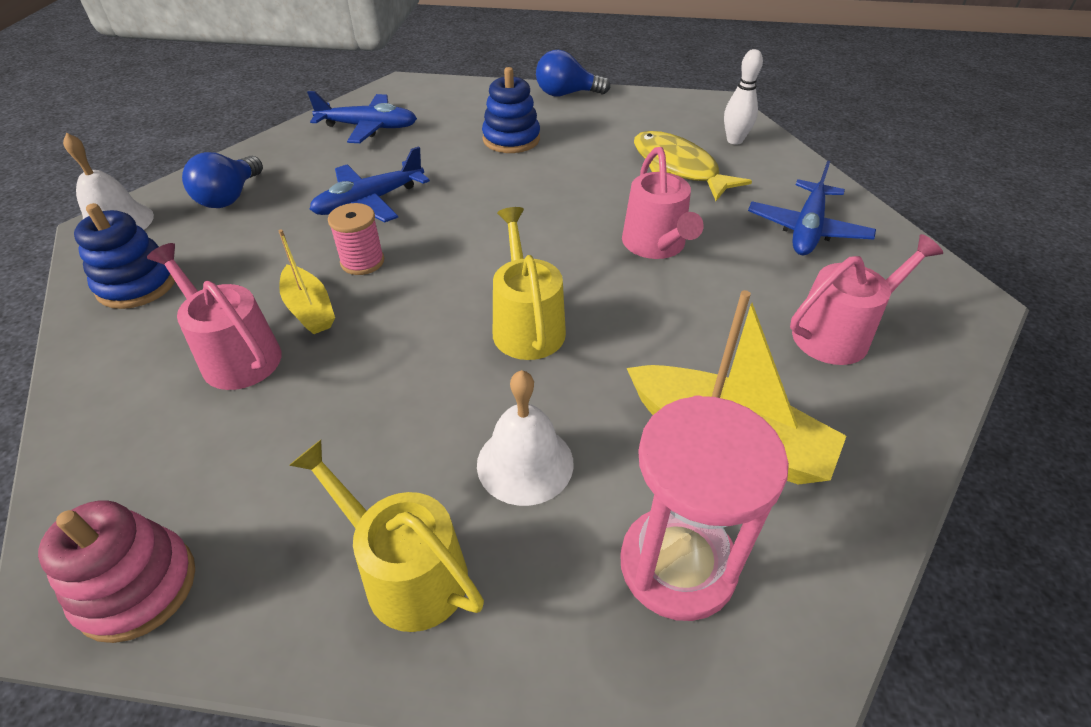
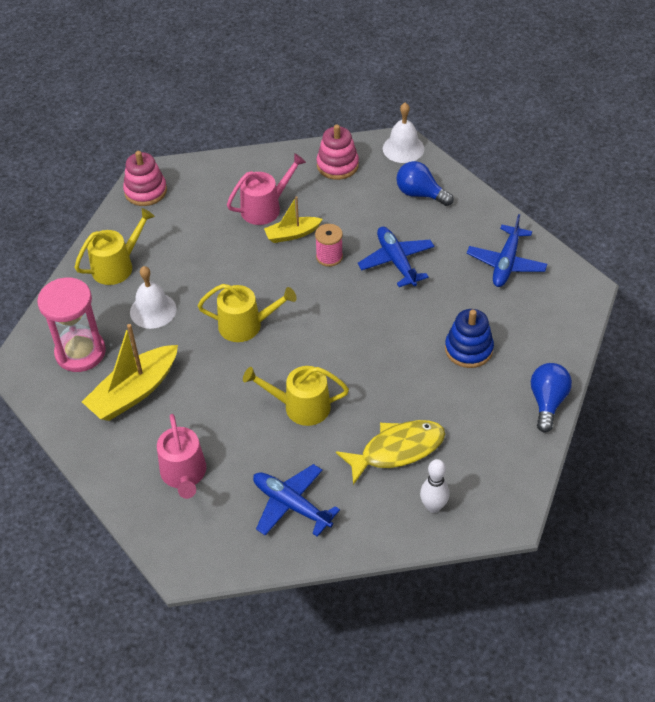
camera: 105 degrees right, 5 degrees up
(137, 284) = (337, 165): blue stacking toy -> pink stacking toy
(656, 245) = (301, 406): pink watering can -> yellow watering can

